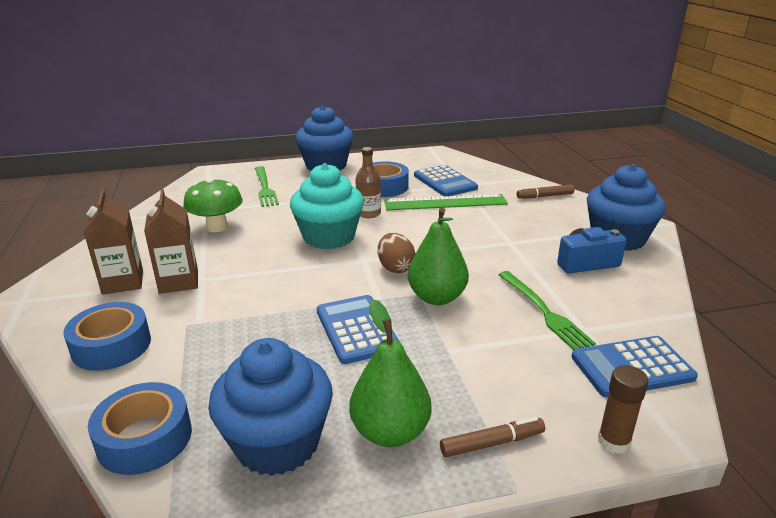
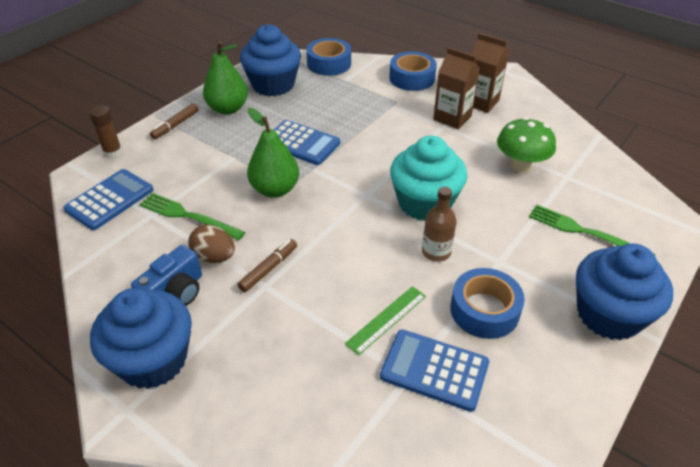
camera: 140 degrees right, 15 degrees up
(395, 268) = (332, 200): brown egg -> brown egg (214, 257)
(445, 202) = (386, 319): green ruler -> green ruler, size x0.61
(545, 196) = (283, 415): brown marker -> brown marker (268, 269)

